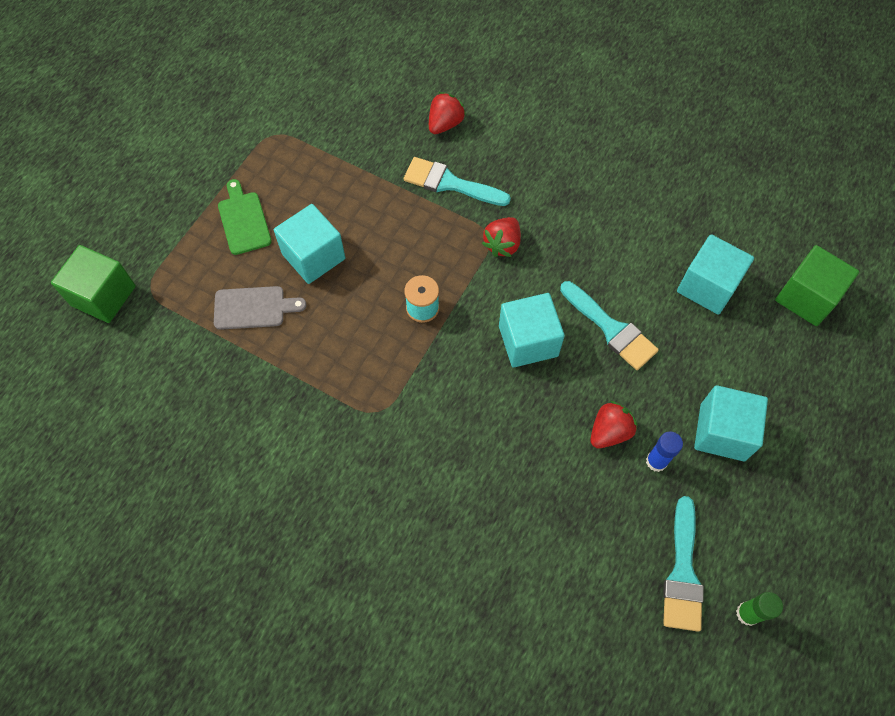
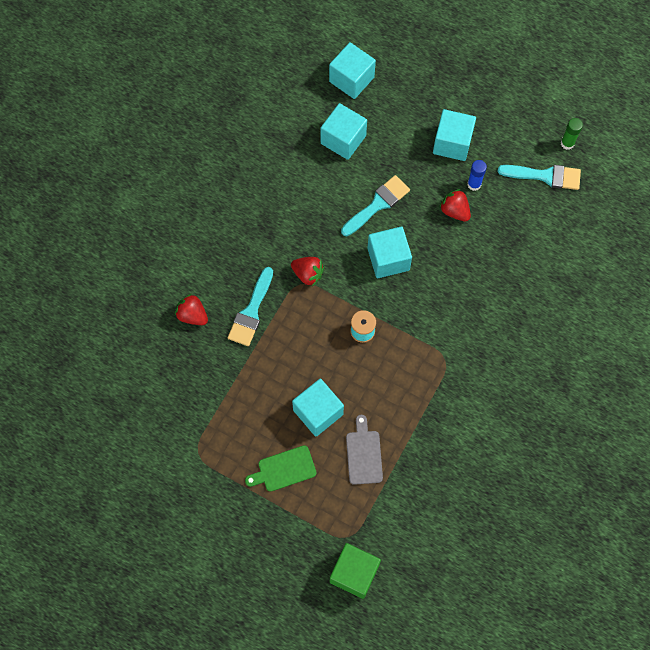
camera: 90 degrees left, 5 degrees up
(806, 297) = (351, 79): green cube -> turquoise cube

